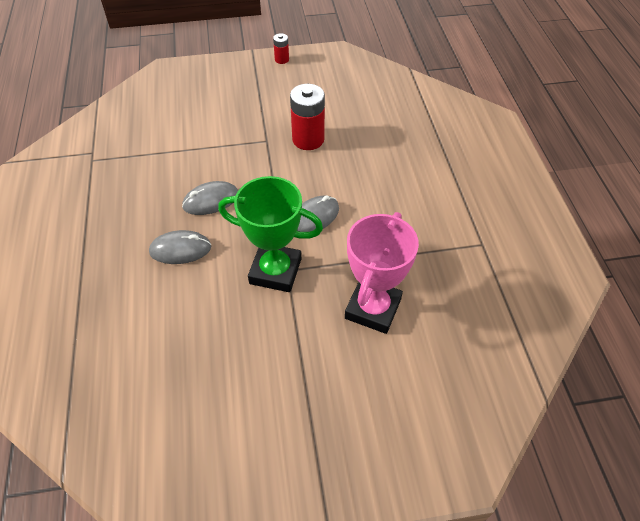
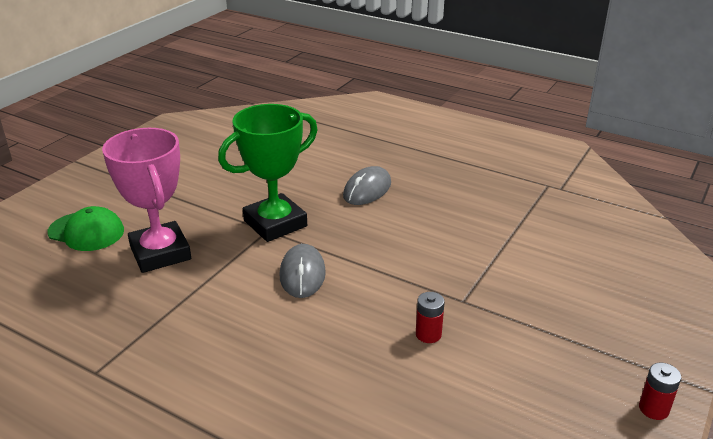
camera: 130 degrees right, 20 degrees down
(211, 200) = (408, 225): grey mouse -> none
(308, 139) = (428, 334): red battery -> red battery, size x0.51
(403, 383) = (86, 232): none -> green cap

